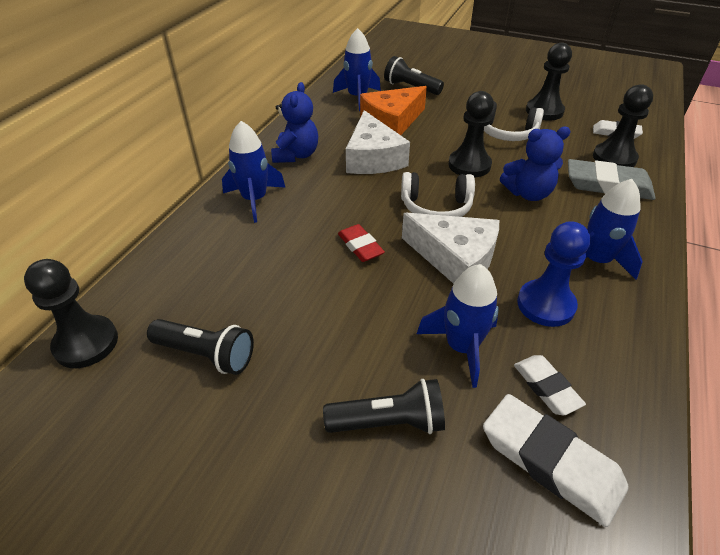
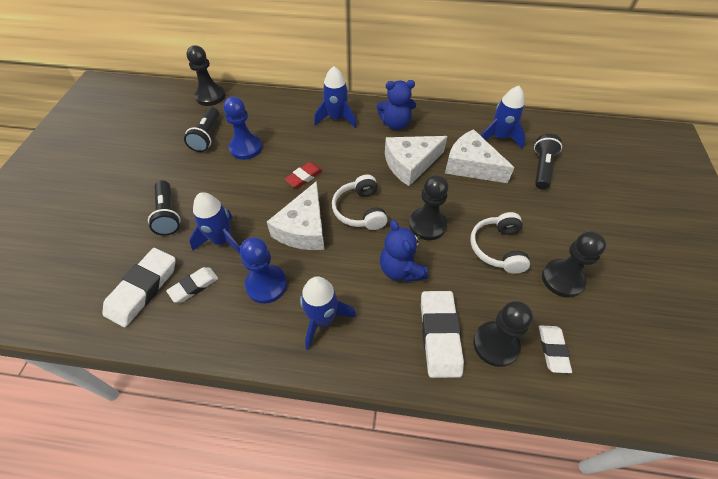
camera: 75 degrees right, 10 degrees up
(266, 303) = (246, 148): none -> blue pawn
(392, 122) = (471, 165): orange cheese -> white cheese
(608, 185) = (439, 335): grey eraser -> white eraser

